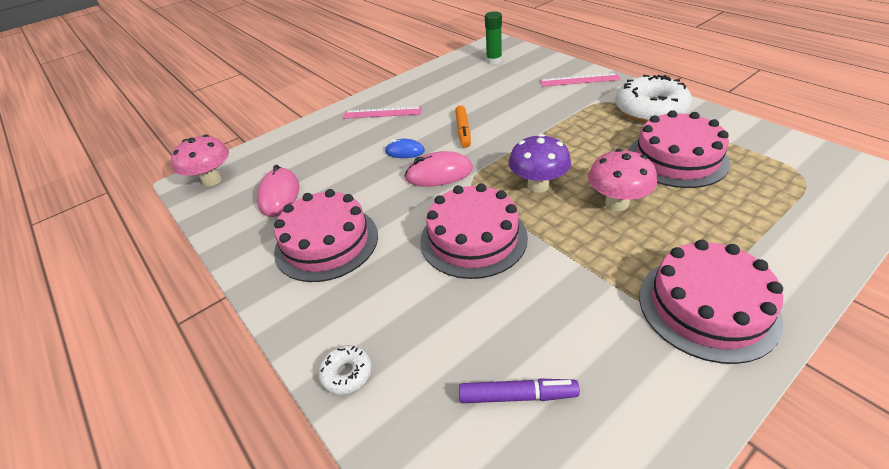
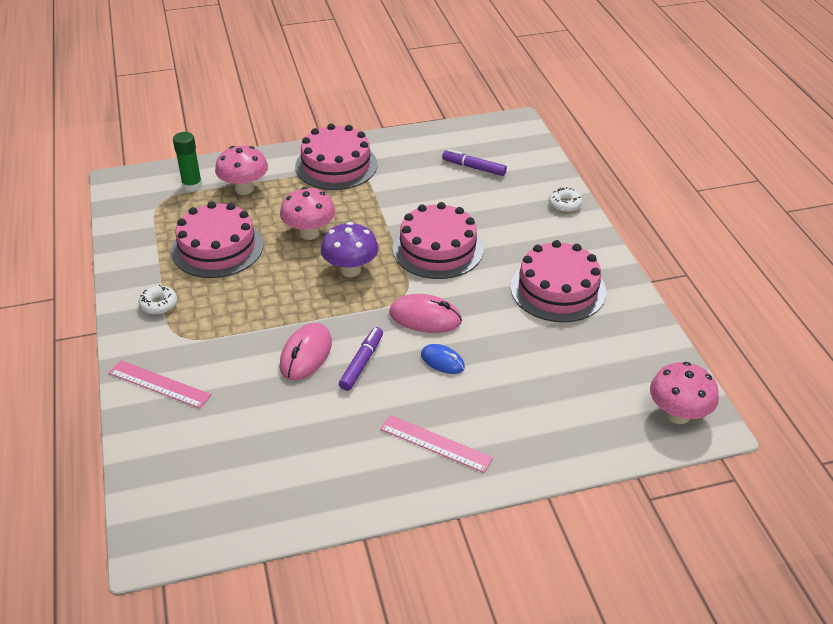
camera: 160 degrees left, 0 degrees up
(279, 195) = (596, 358): pink mouse -> pink mouse (306, 354)
(463, 131) = (361, 363): orange marker -> purple marker
(494, 61) = (206, 490): green glue stick -> green glue stick (192, 185)
(650, 109) = (159, 305): white donut -> white donut, size x0.46
(754, 223) = (244, 189): none -> pink mushroom

